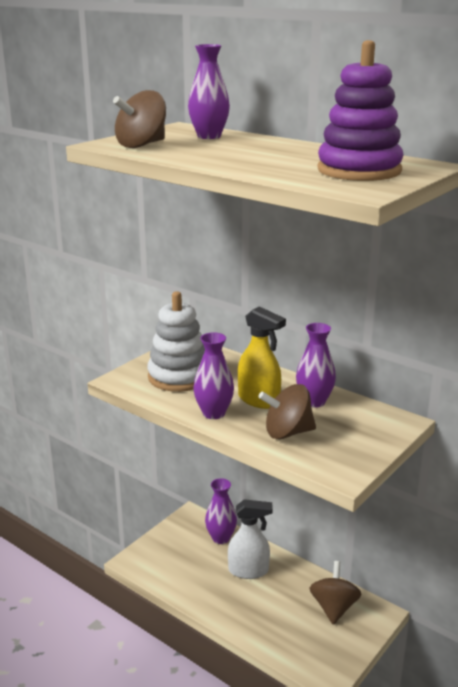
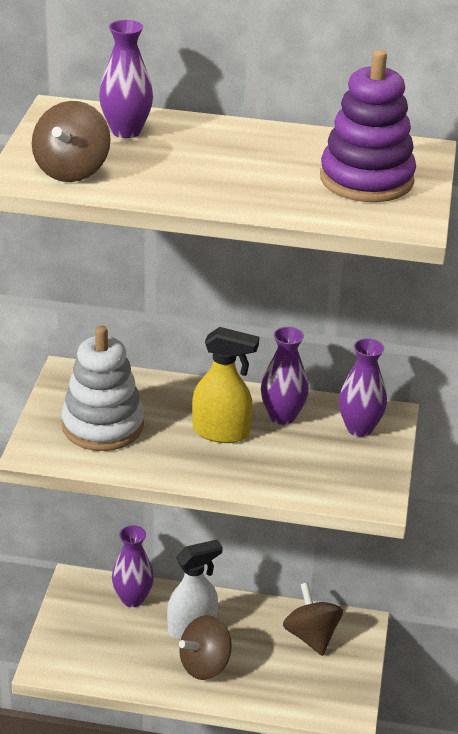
camera: 30 degrees left, 10 degrees up
(214, 413) = (186, 466): purple vase -> purple vase (359, 428)
(287, 432) = (285, 467): brown spinning top -> brown spinning top (205, 665)

